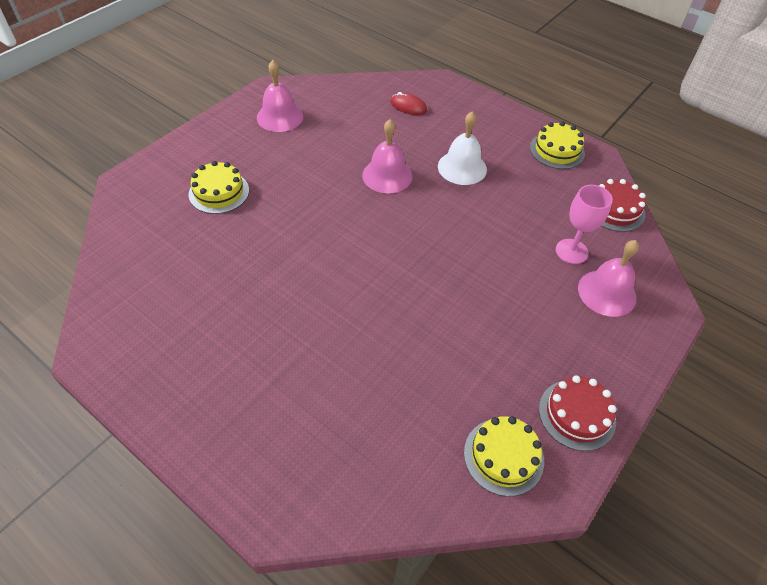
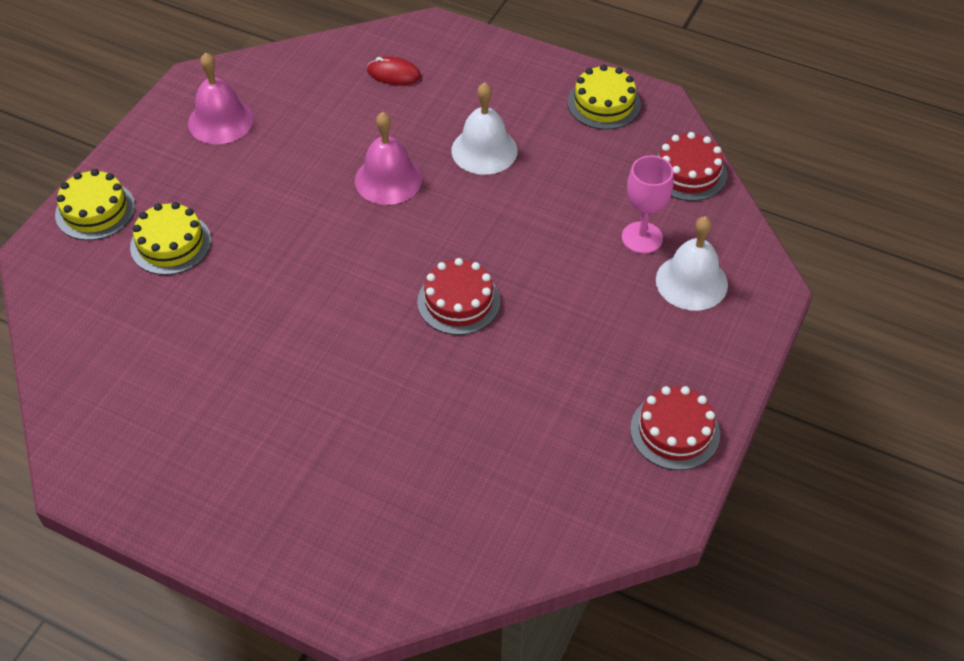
camera: 10 degrees left, 0 degrees up
(419, 273) = (458, 301): none -> red cake
(503, 456) = (599, 493): yellow cake -> yellow cake (95, 210)
(607, 292) = (691, 282): pink bell -> white bell

